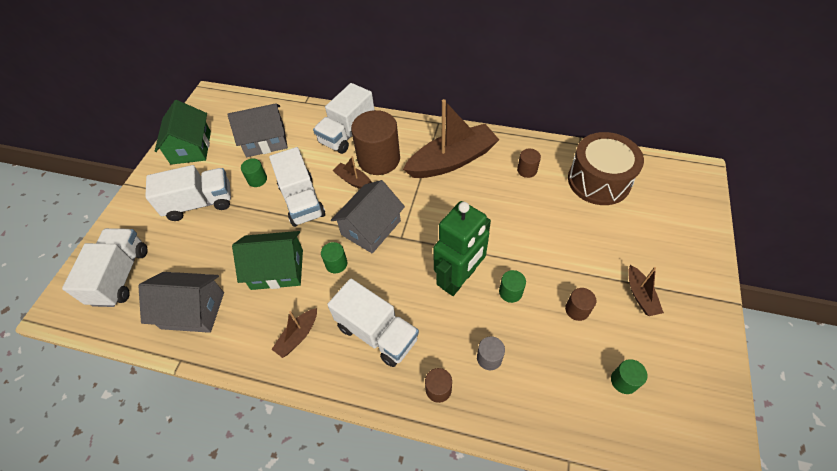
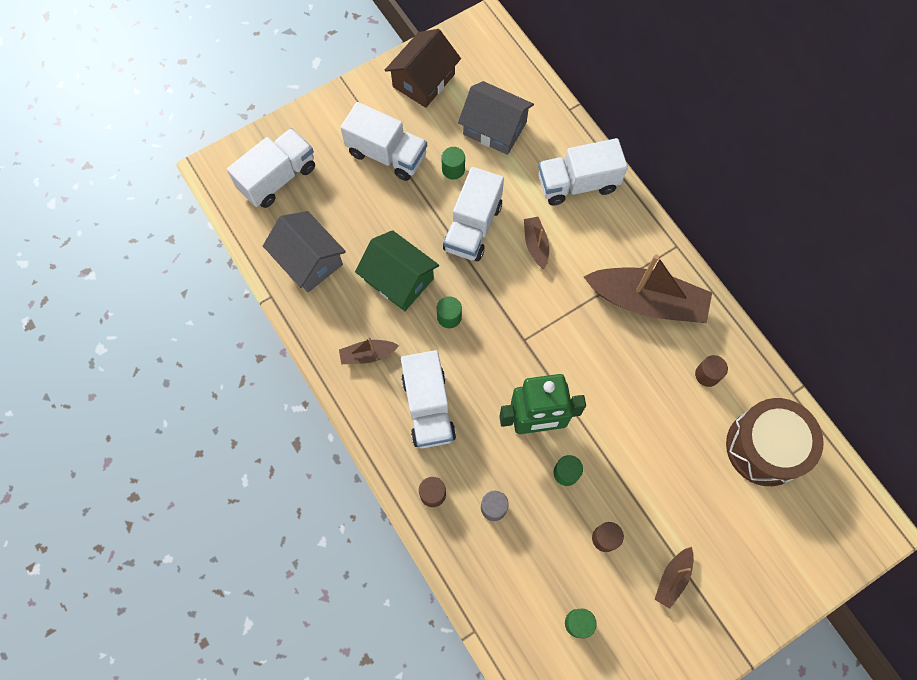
camera: 40 degrees right, 15 degrees up
(191, 147) = (423, 80): green house -> brown house
(371, 228) = (507, 307): grey house -> none
(379, 159) = (579, 240): brown cylinder -> none

